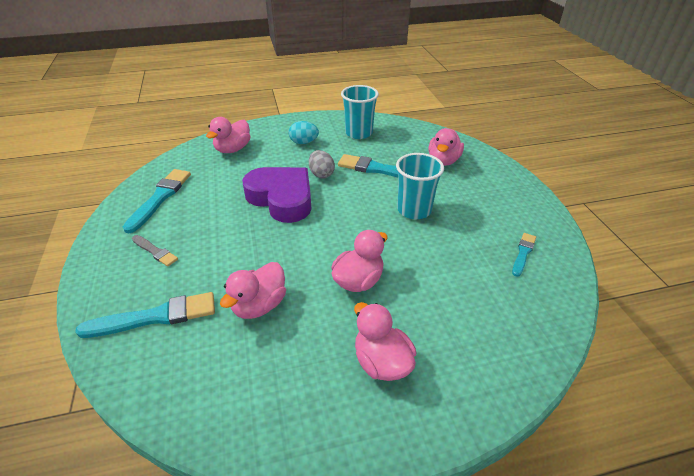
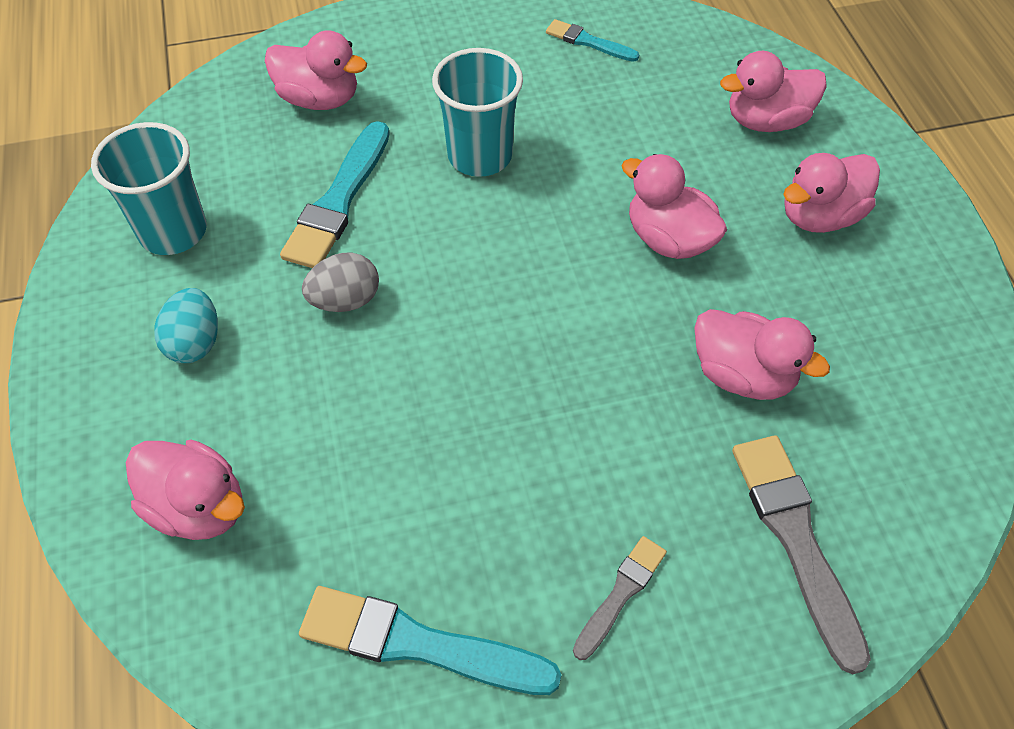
camera: 90 degrees left, 15 degrees up
(155, 317) = (796, 540): turquoise brush -> grey brush
(282, 198) = (434, 369): purple heart -> none
(472, 341) = (766, 121): none -> pink duck

